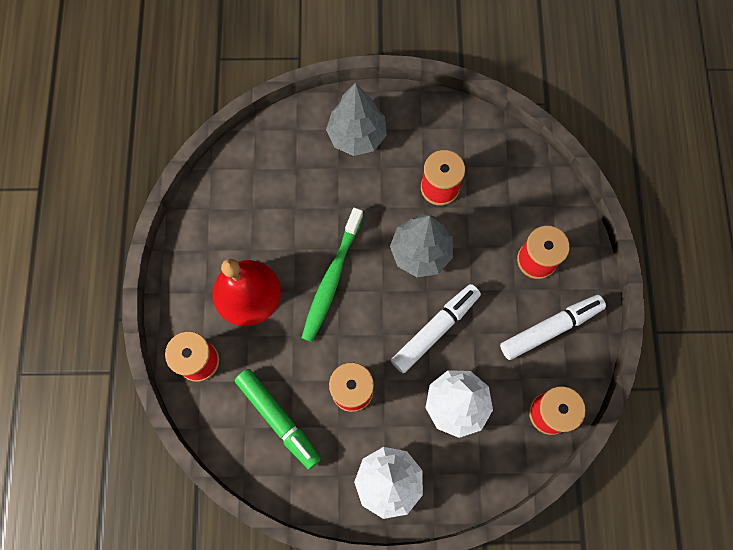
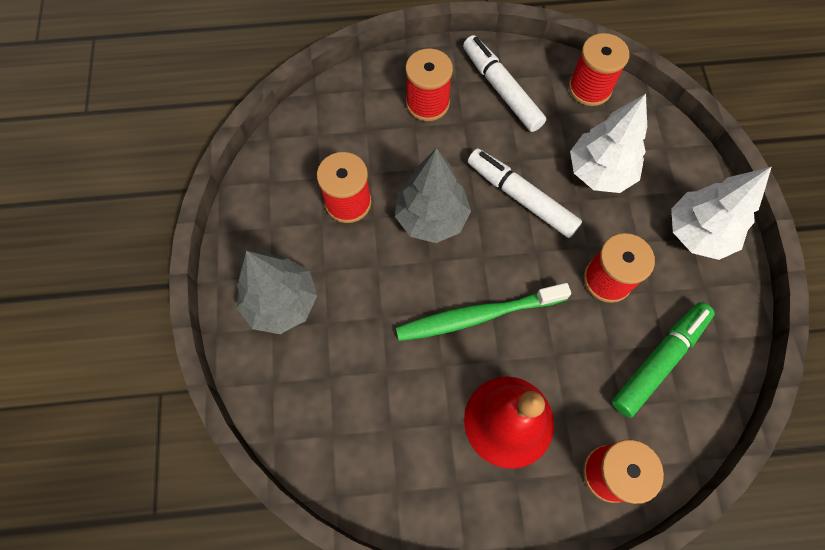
camera: 95 degrees left, 5 degrees down
(331, 279) = (477, 315): green toothbrush -> green toothbrush turned 150 degrees clockwise

